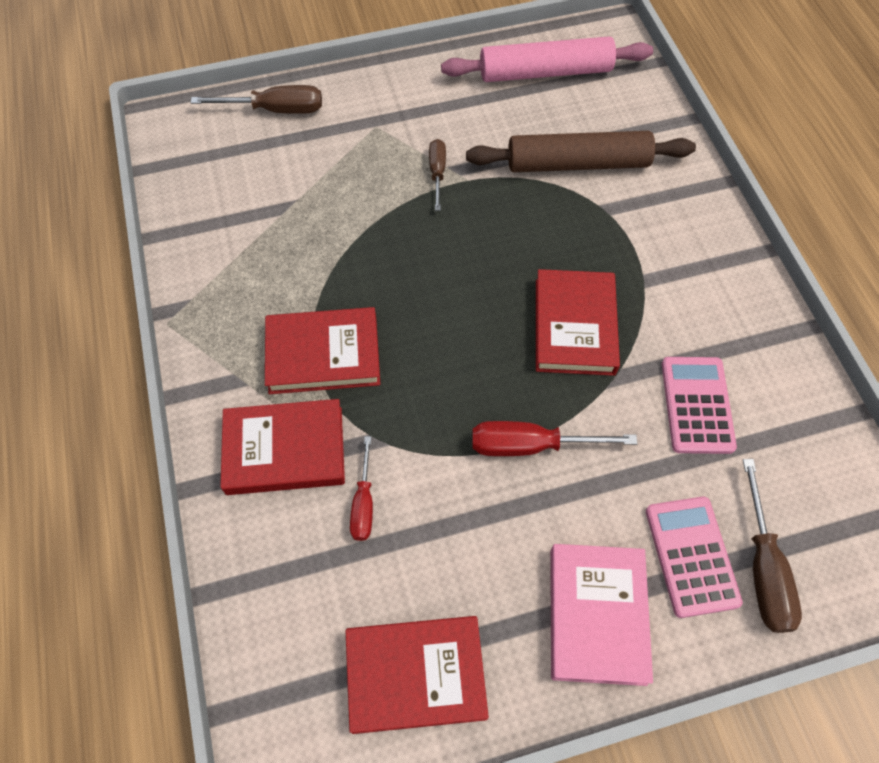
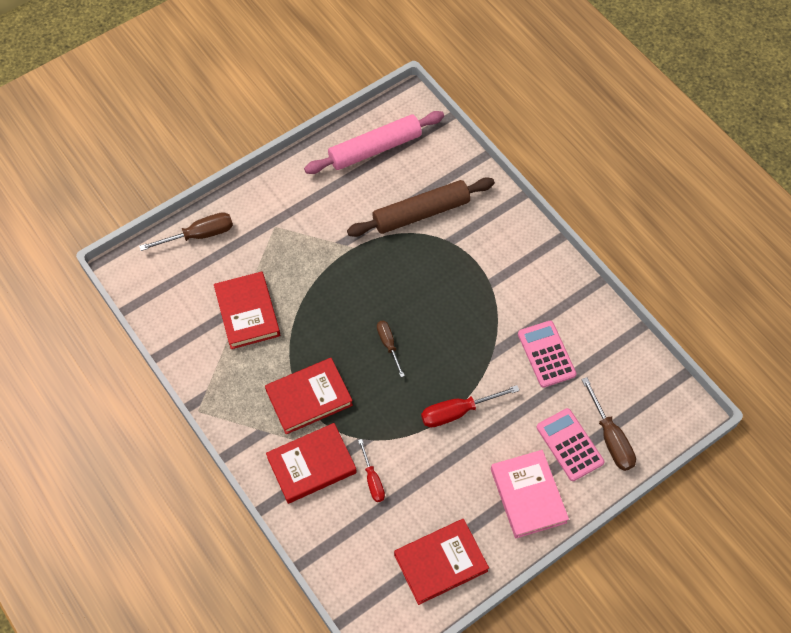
camera: 20 degrees left, 0 degrees up
(437, 173) = (331, 249): brown screwdriver -> brown screwdriver (388, 345)
(574, 326) = (457, 328): red book -> red book (247, 312)

